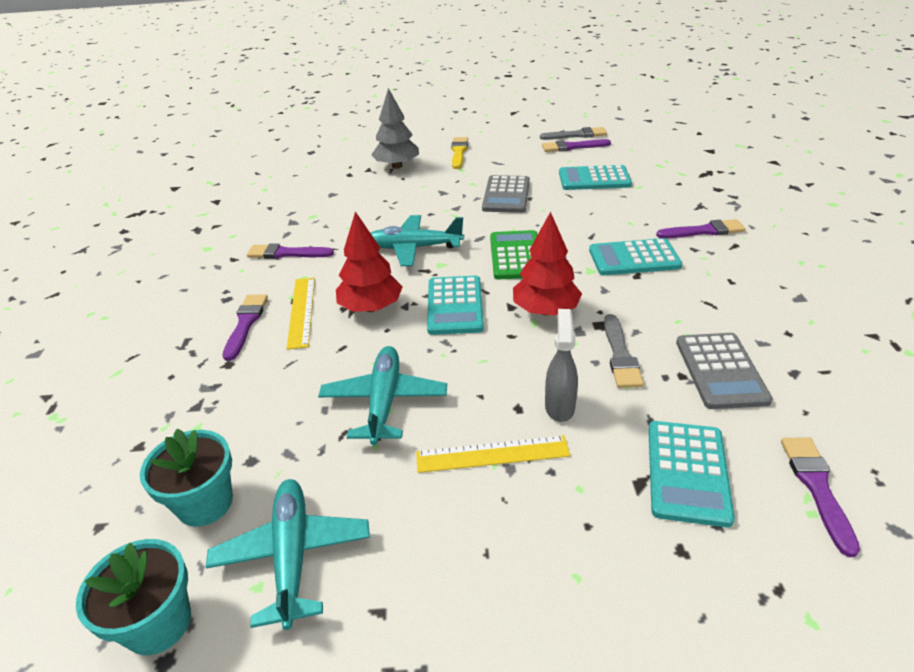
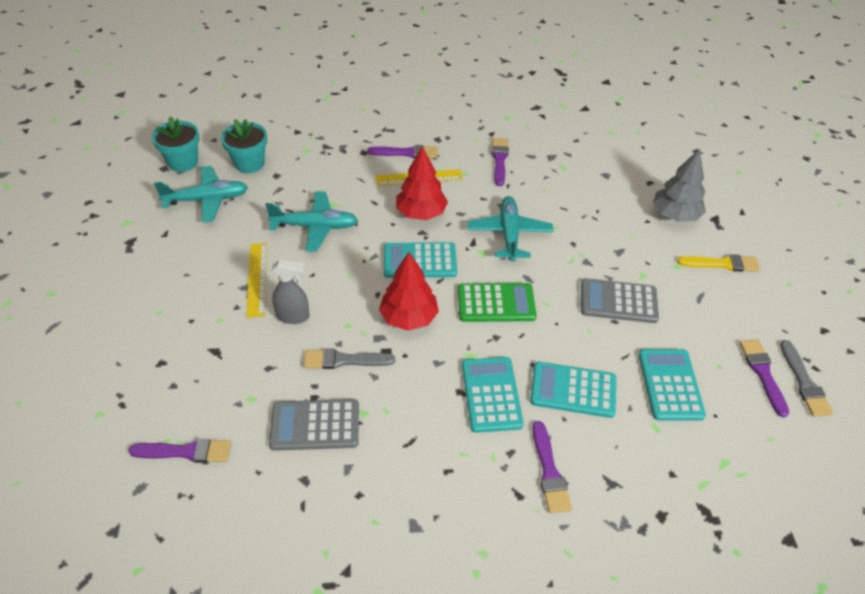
camera: 85 degrees right, 10 degrees up
(687, 472) = (217, 379): turquoise calculator -> turquoise calculator (573, 390)

